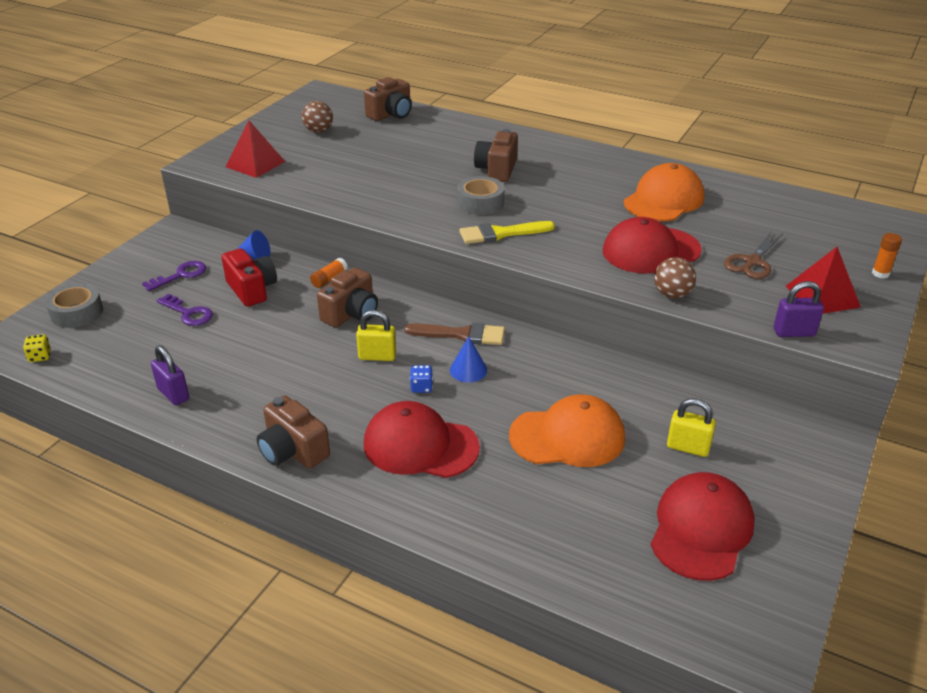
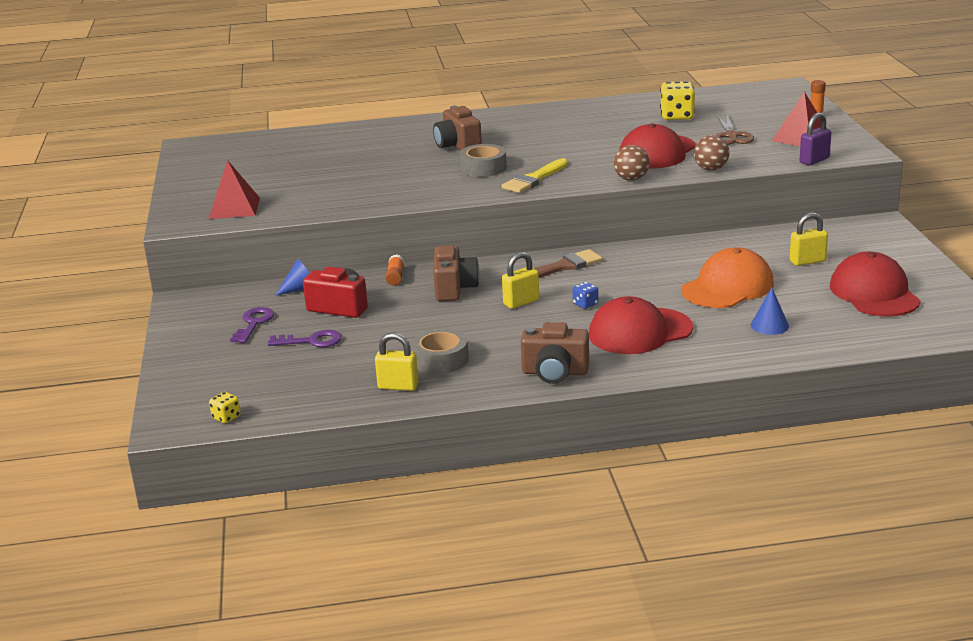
camera: 35 degrees left, 10 degrees down
(76, 312) = (201, 381): grey tape -> grey tape (440, 359)
(173, 394) = (398, 386): purple padlock -> yellow padlock
(318, 131) = (247, 170): brown ball -> brown ball (631, 179)
(391, 114) = (293, 140): brown camera -> none
(468, 370) = (602, 283): blue cone -> blue cone (769, 325)
(664, 200) = (616, 123): orange cap -> none
(733, 215) = (677, 116): none -> yellow dice

